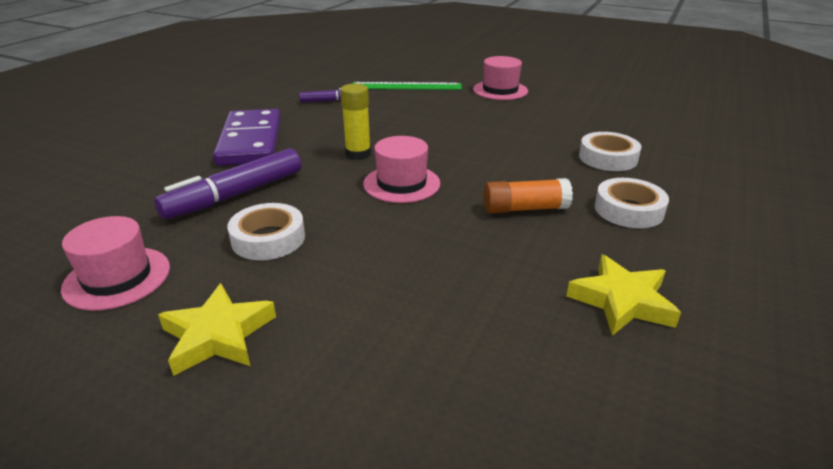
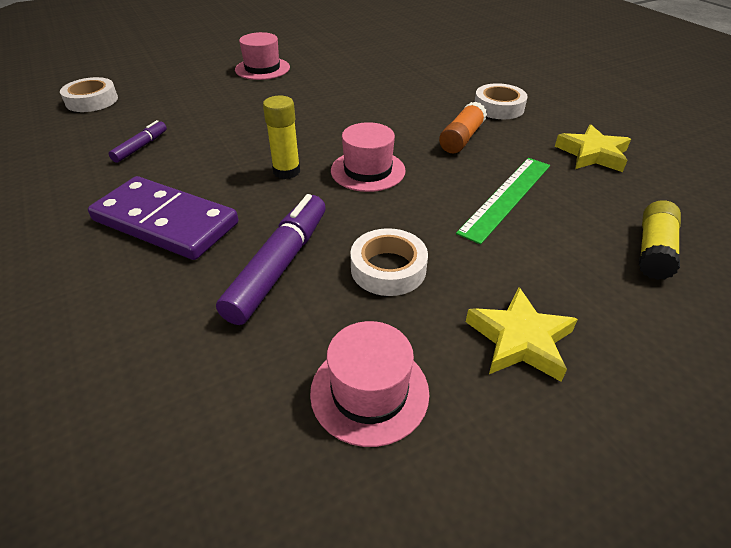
camera: 55 degrees left, 10 degrees up
(235, 195) = (279, 265): purple marker -> purple marker turned 150 degrees counterclockwise
(406, 86) = (180, 99): green ruler -> green ruler (506, 197)
(452, 400) = (653, 250): none -> yellow glue stick
(608, 158) = (427, 83): white tape -> white tape (92, 101)

